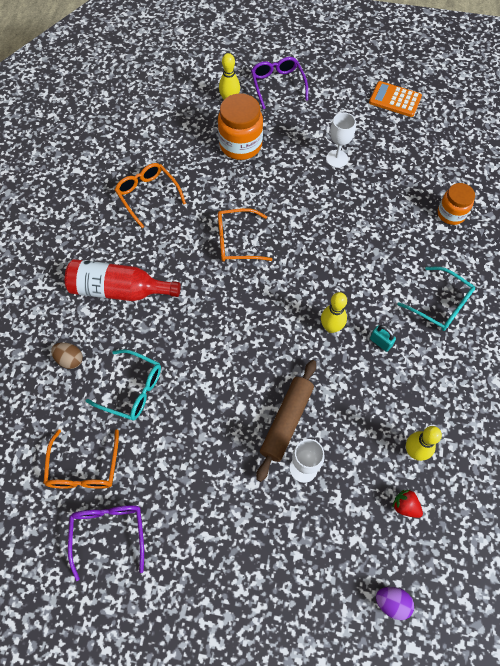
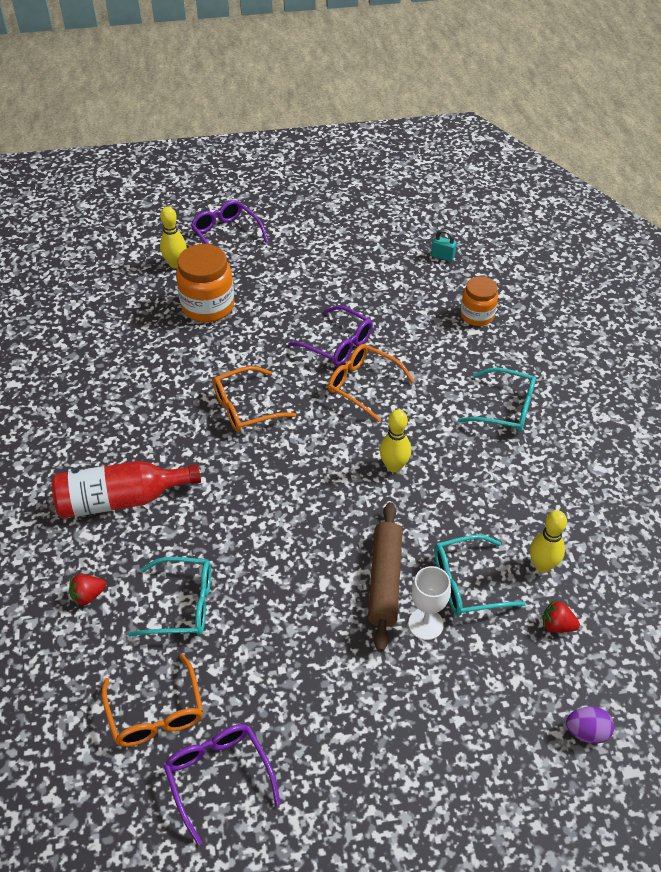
camera: 20 degrees left, 15 degrees down
(70, 359) = (88, 595): brown egg -> red strawberry
(147, 195) = (115, 387): orange glasses -> orange glasses (362, 385)
(328, 207) = (338, 344): none -> purple glasses
(337, 159) = (326, 293): white goblet -> none
(348, 446) = (467, 583): none -> turquoise glasses
(380, 342) = (456, 465): turquoise padlock -> turquoise padlock (442, 256)
(395, 100) = (366, 219): orange calculator -> none

